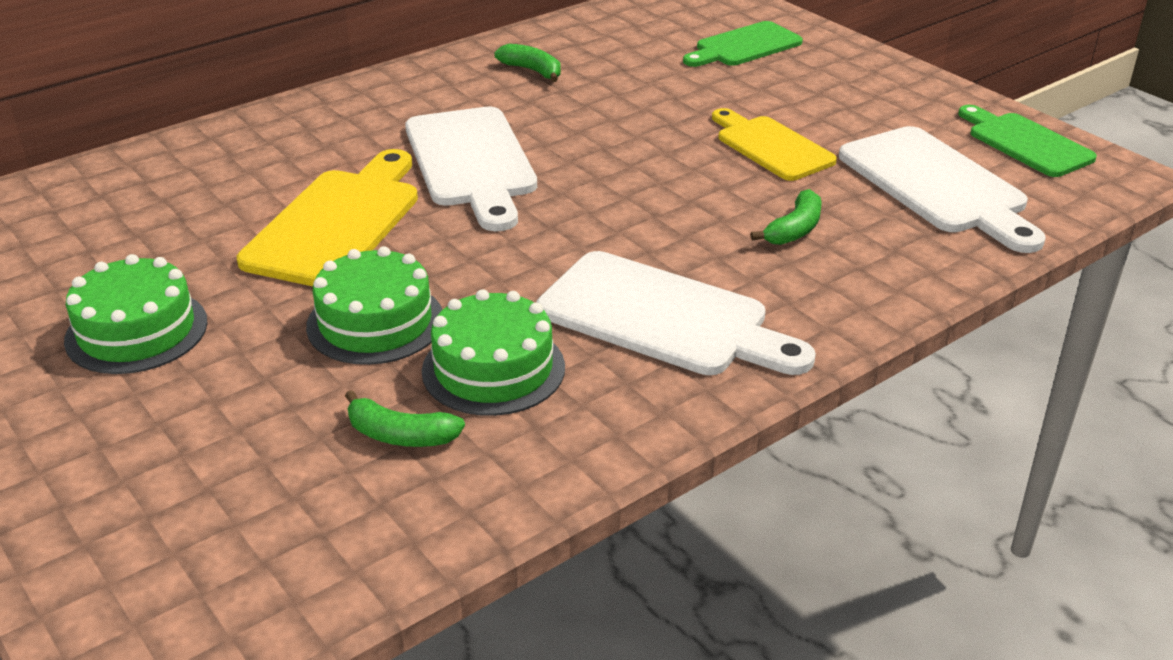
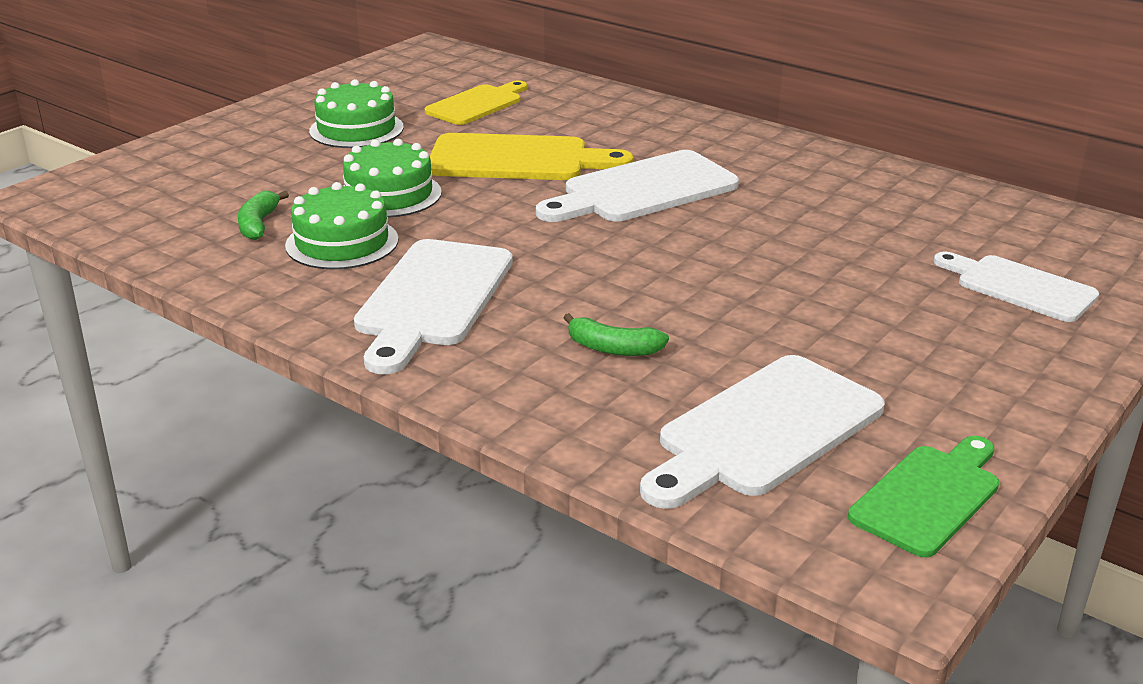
camera: 75 degrees right, 5 degrees down
(532, 71) = (842, 189): green banana -> none
(744, 46) = (1019, 287): green cutting board -> white cutting board
(771, 146) = (780, 323): yellow cutting board -> yellow cutting board (477, 104)

